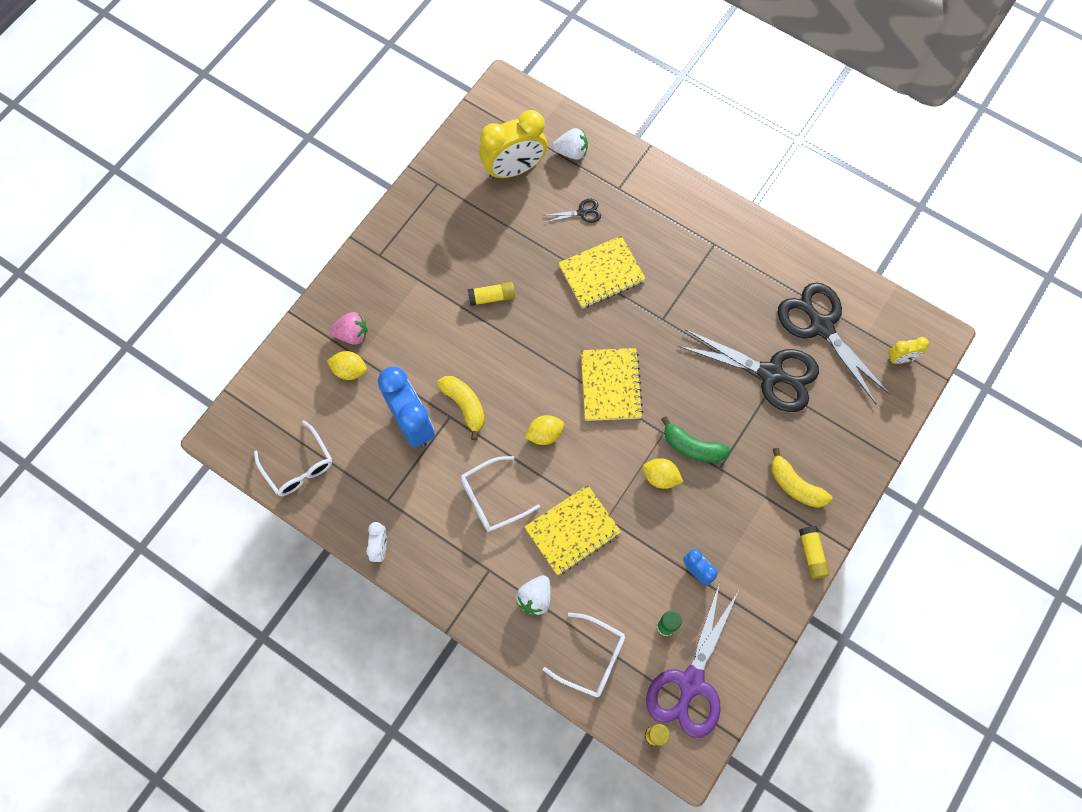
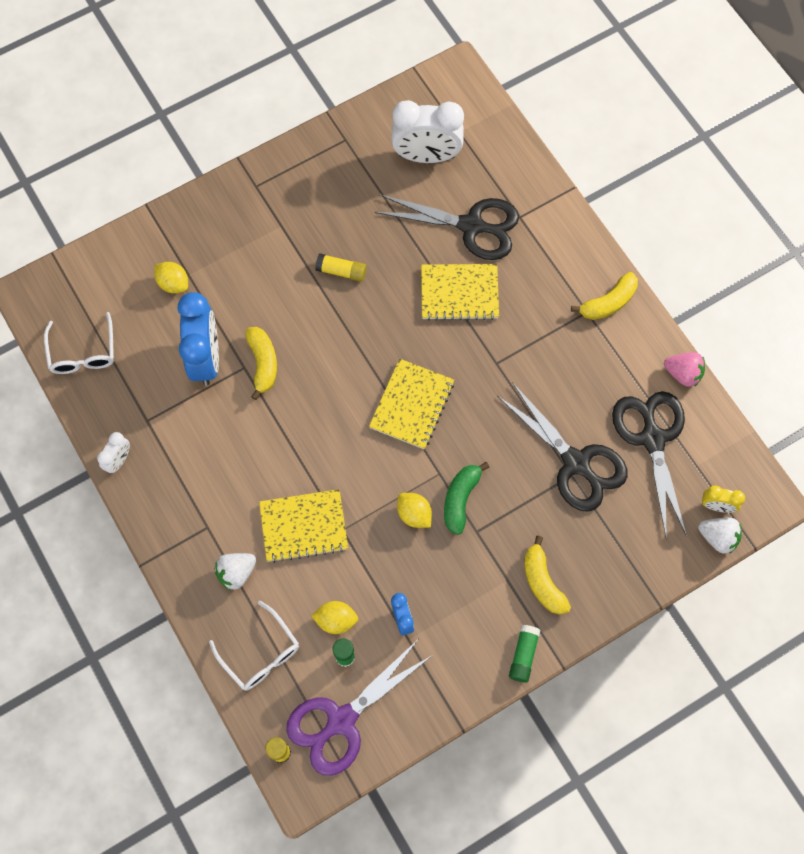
camera: 25 degrees right, 0 degrees up
(352, 334) = (193, 251): pink strawberry -> pink strawberry (683, 374)
(493, 498) = (245, 462): white glasses -> none
(514, 169) = (426, 156): yellow clock -> white clock
(544, 434) = (324, 424): yellow lemon -> yellow lemon (336, 620)
(571, 152) = (491, 162): white strawberry -> white strawberry (718, 537)
(582, 212) = (471, 226): black scissors -> black scissors, size x2.33
(692, 447) = (460, 499): green banana -> green banana turned 60 degrees clockwise
(728, 229) = (608, 302): none -> yellow banana
(811, 554) = (523, 655): yellow glue stick -> green glue stick

